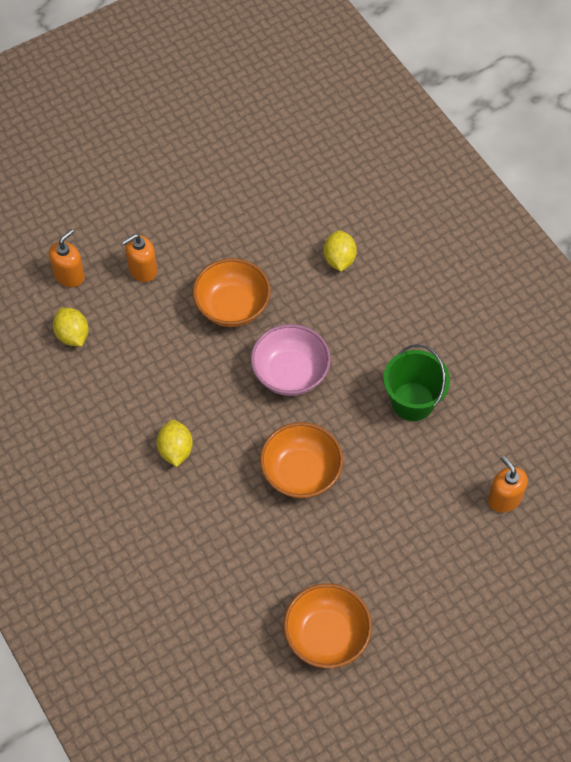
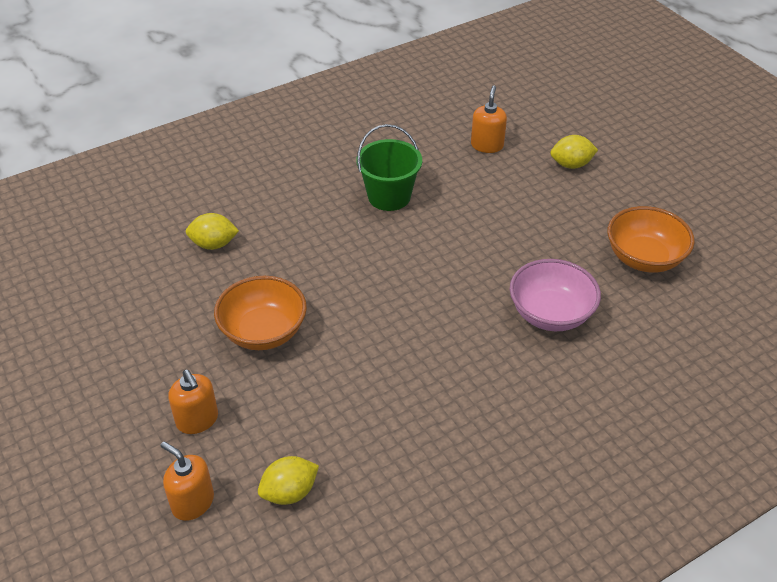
camera: 90 degrees left, 15 degrees down
(175, 450) = (453, 379): yellow lemon -> yellow lemon (571, 165)
(290, 373) = (354, 283): pink bowl -> pink bowl (550, 314)
(301, 472) = (472, 275): orange bowl -> none
(504, 498) = (487, 145): orange soap dispenser -> orange soap dispenser turned 135 degrees clockwise

